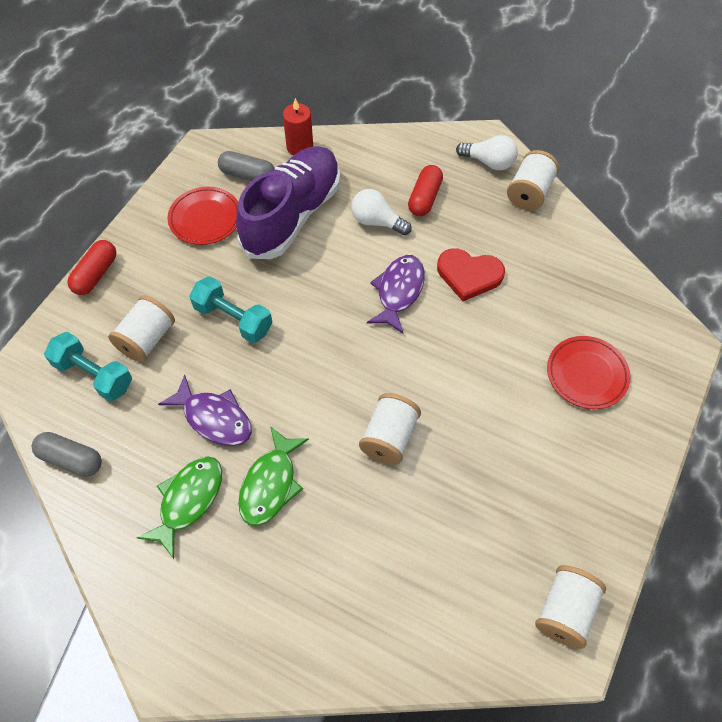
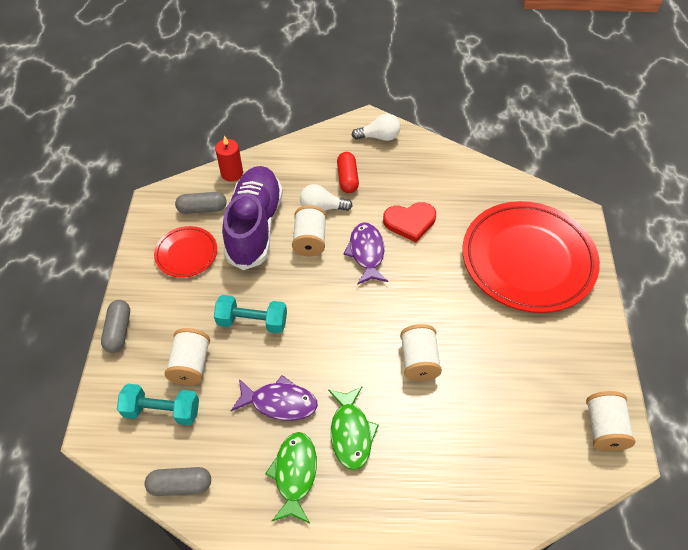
camera: 25 degrees left, 5 degrees down
(96, 274) = (118, 331): red capsule -> grey capsule
(529, 193) = (419, 149): white spool -> white spool (310, 240)
(586, 374) = (527, 260): red plate -> red plate, size x2.13

